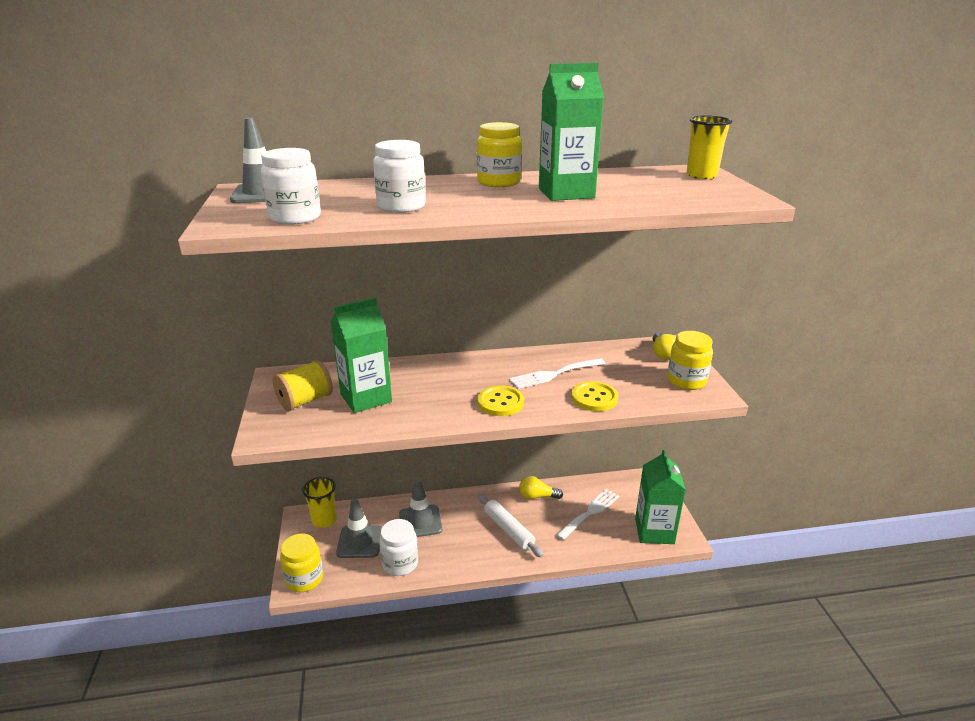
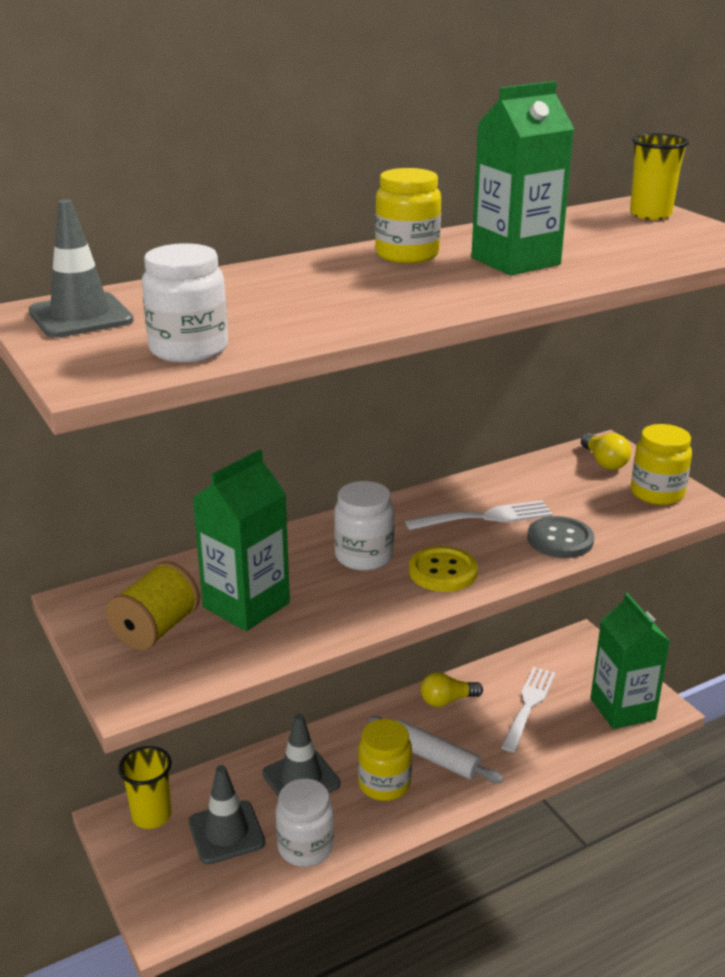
camera: 20 degrees left, 0 degrees up
(304, 579) = (173, 911): yellow jar -> yellow jar (384, 783)
(401, 206) = (320, 310): white jar -> white jar (364, 556)
(554, 374) = (485, 517): white fork -> white fork turned 150 degrees counterclockwise
(594, 398) = (560, 539): yellow button -> grey button

